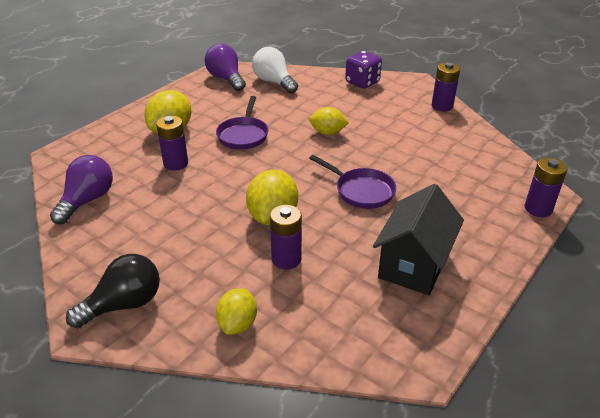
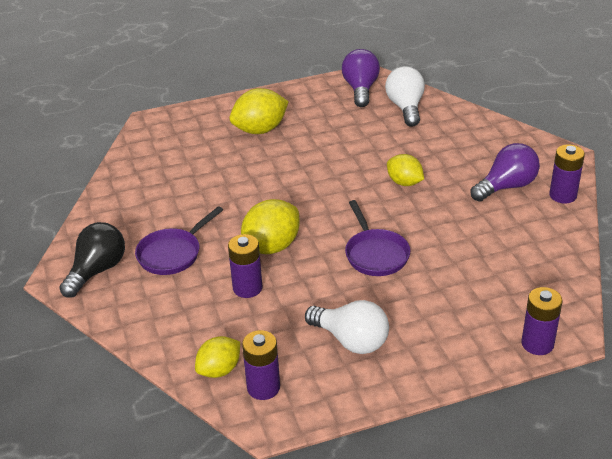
camera: 35 degrees right, 0 degrees up
(87, 200) = (139, 173): purple light bulb -> purple light bulb (506, 186)
(124, 304) = (97, 271): black light bulb -> black light bulb turned 60 degrees counterclockwise
(176, 163) = (236, 164): purple battery -> purple battery (263, 387)
(237, 324) = (162, 322): yellow lemon -> yellow lemon (219, 370)
(243, 135) = (320, 157): purple pan -> purple pan (172, 254)
(362, 82) = (501, 138): purple dice -> none
(413, 264) = (351, 340): black house -> white light bulb

